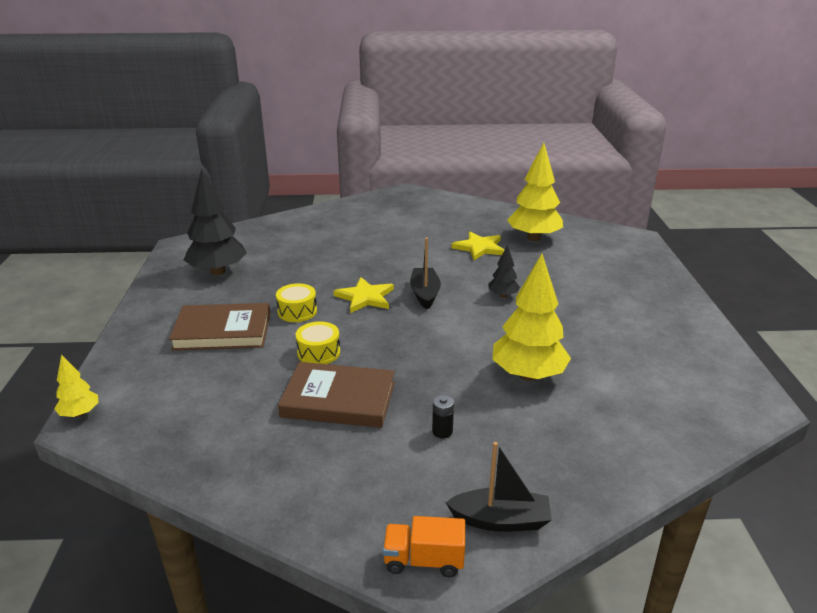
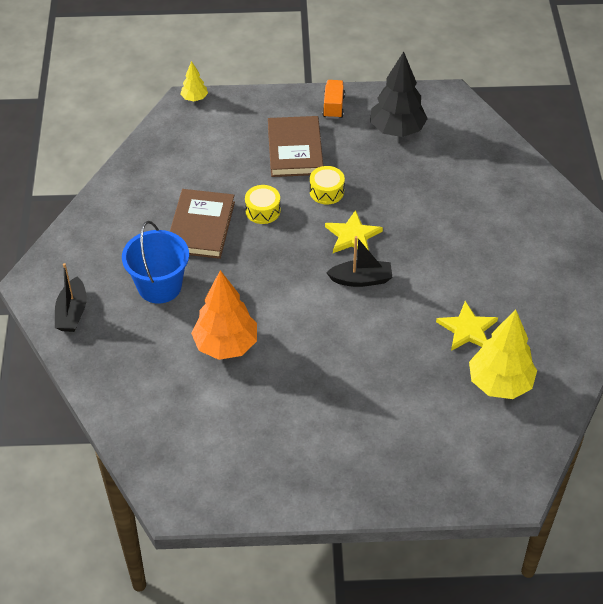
camera: 90 degrees right, 20 degrees up
(424, 560) = (47, 274): orange truck -> orange truck (333, 107)
(442, 431) = (159, 286): black battery -> blue bucket
(503, 295) = (360, 341): black tree -> none
(528, 375) = (226, 345): yellow tree -> orange tree

